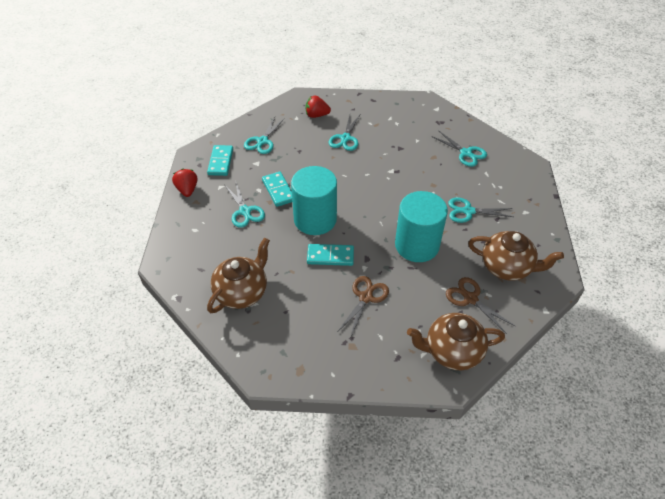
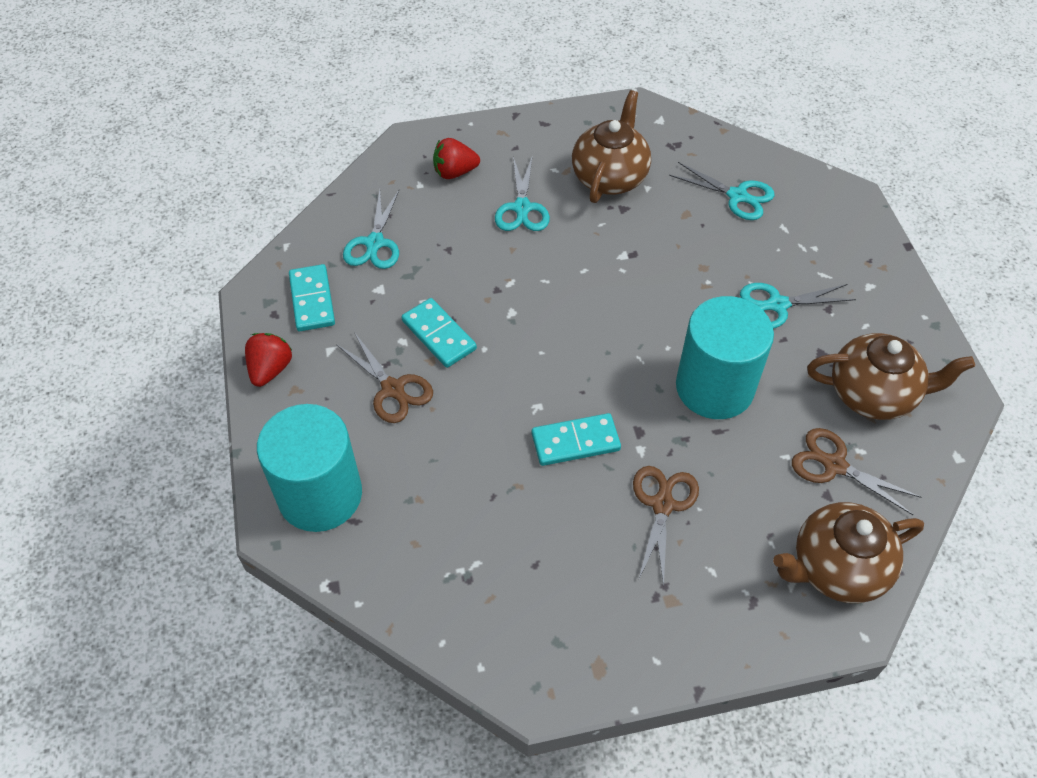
camera: 15 degrees left, 5 degrees up
(187, 190) = (270, 369): red strawberry -> red strawberry turned 45 degrees clockwise
(242, 292) = (445, 547): brown teapot -> brown teapot (610, 177)
(245, 211) = (393, 389): turquoise scissors -> brown scissors
(315, 219) = (524, 377): turquoise cylinder -> turquoise cylinder (320, 495)

